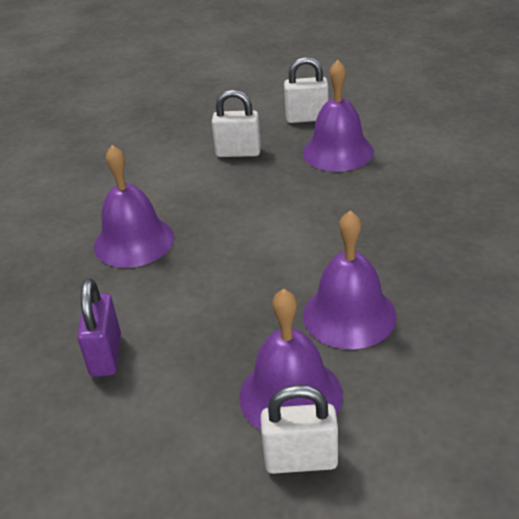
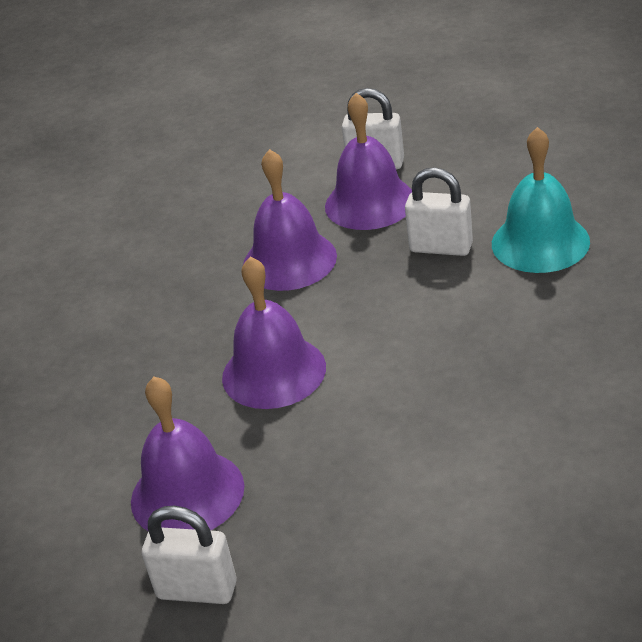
camera: 165 degrees left, 0 degrees up
(106, 355) = (540, 242): purple padlock -> turquoise bell
(134, 241) = (517, 368): purple bell -> purple bell (274, 372)
(238, 152) = (342, 518): white padlock -> white padlock (441, 248)

